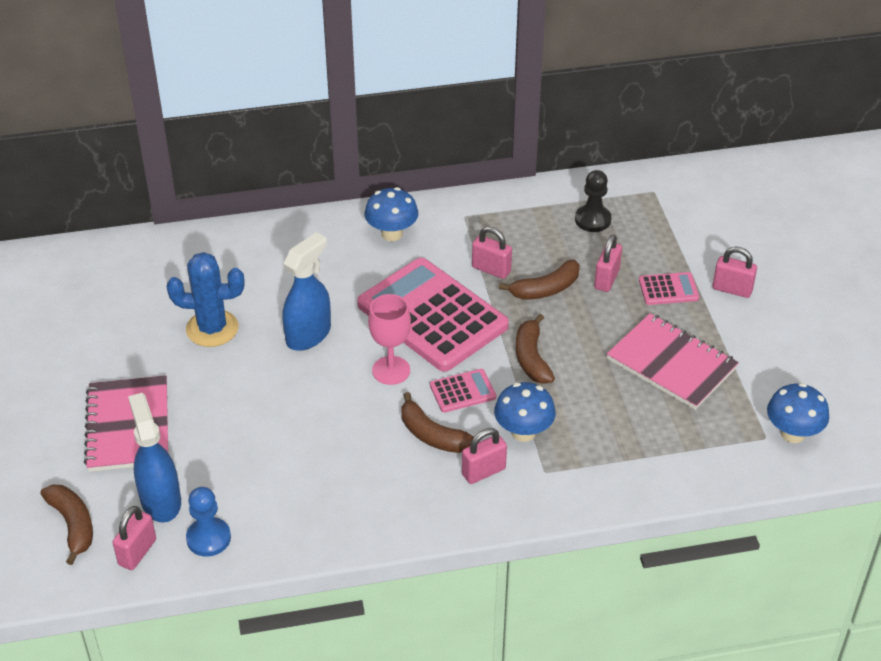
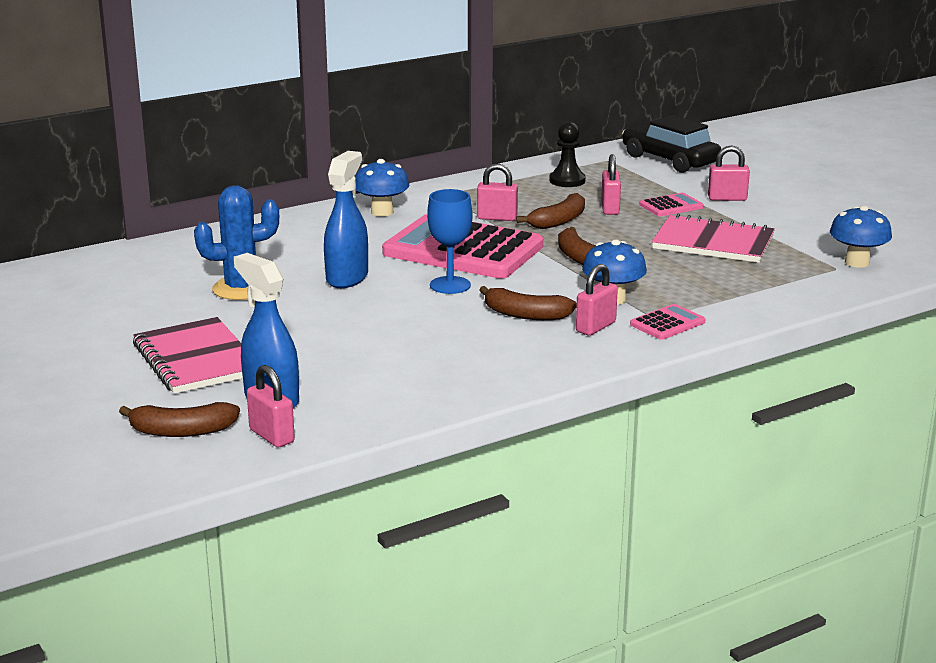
camera: 20 degrees left, 20 degrees down
(73, 525) = (182, 431): brown banana -> brown banana turned 135 degrees clockwise
(137, 552) = (271, 436): pink padlock -> pink padlock turned 45 degrees counterclockwise
(208, 538) = (345, 413): blue pawn -> none
(391, 370) = (450, 285): pink goblet -> blue goblet
(462, 391) = (532, 286): pink calculator -> pink calculator (667, 323)
(716, 205) = (670, 160): none -> black car

